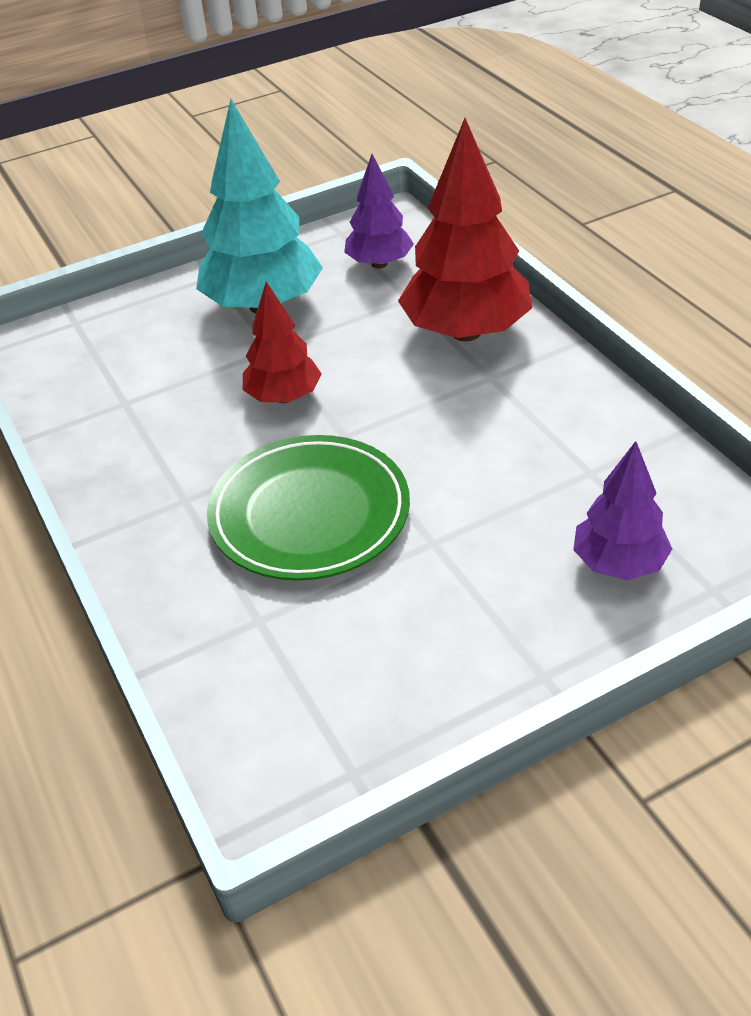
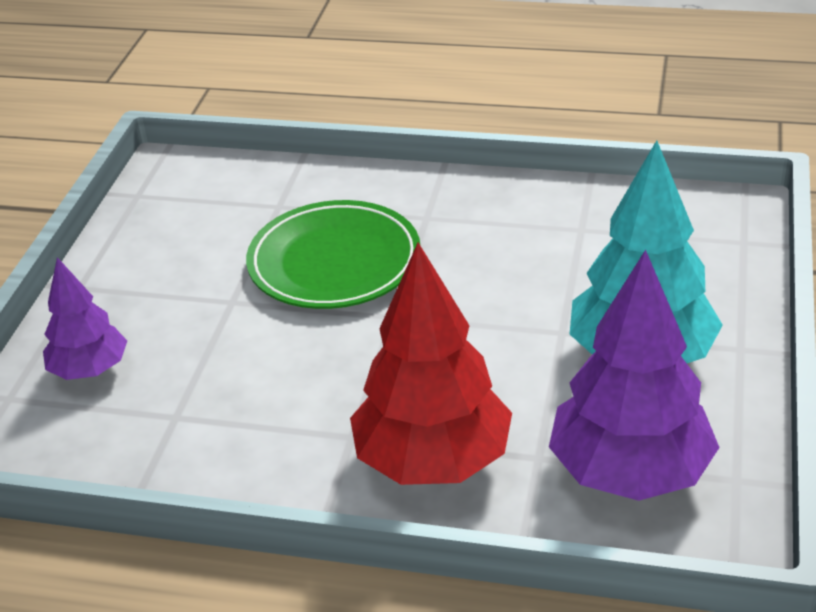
camera: 130 degrees right, 5 degrees down
(284, 397) = (481, 307): red tree -> none
(379, 264) = (630, 472): purple tree -> purple tree, size x1.73

